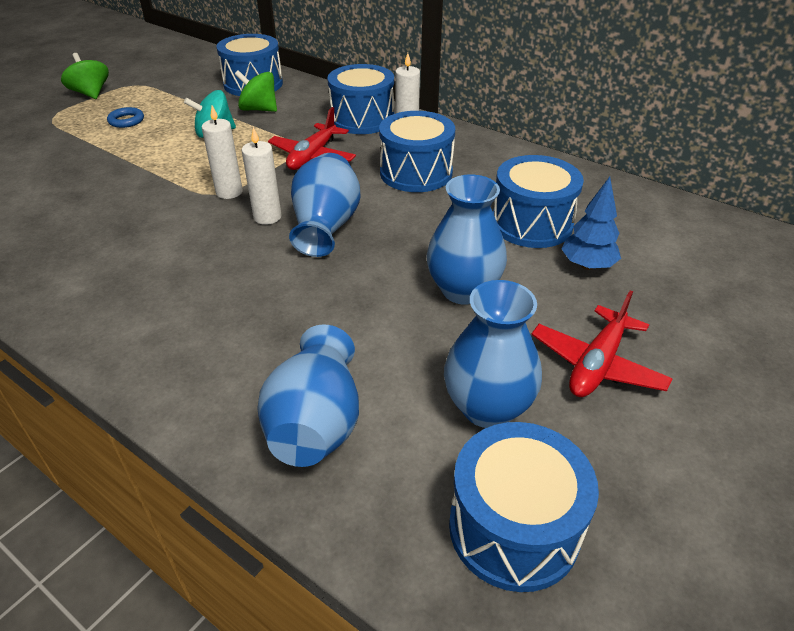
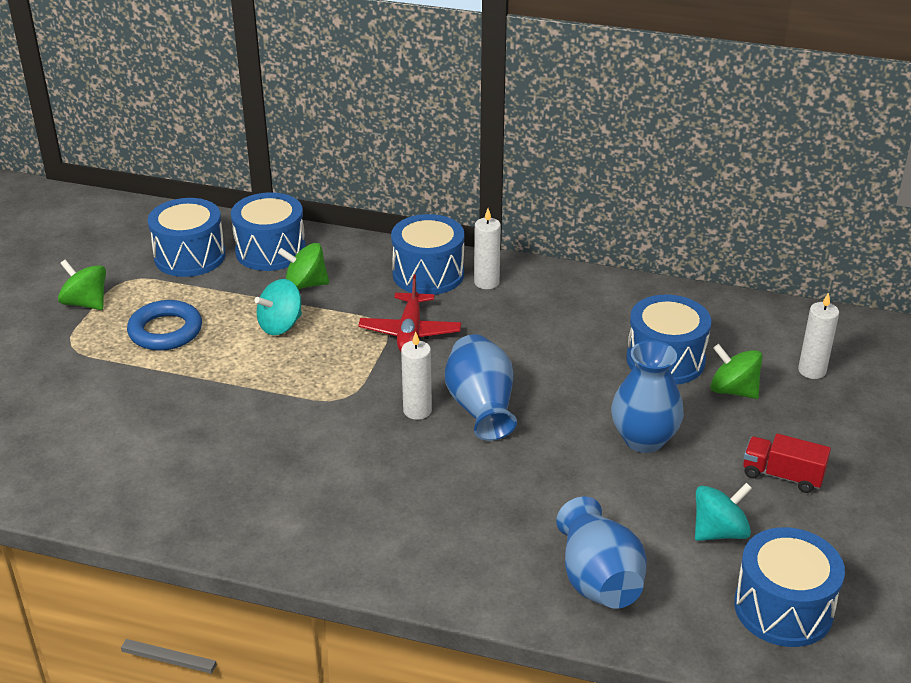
camera: 20 degrees left, 5 degrees down
(126, 121) = (165, 331): blue ring -> blue ring, size x1.77
(229, 192) = (357, 392): white candle -> white candle (812, 370)
(416, 173) = (526, 328): blue drum -> blue drum (190, 256)
(487, 407) = (719, 532): blue vase -> turquoise spinning top
(587, 265) = (733, 390): blue tree -> green spinning top
(597, 364) = (782, 475): red plane -> red truck

